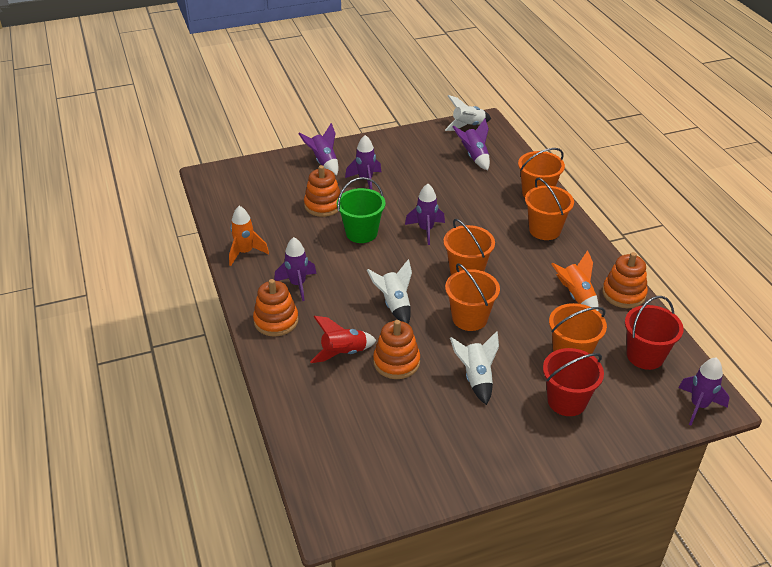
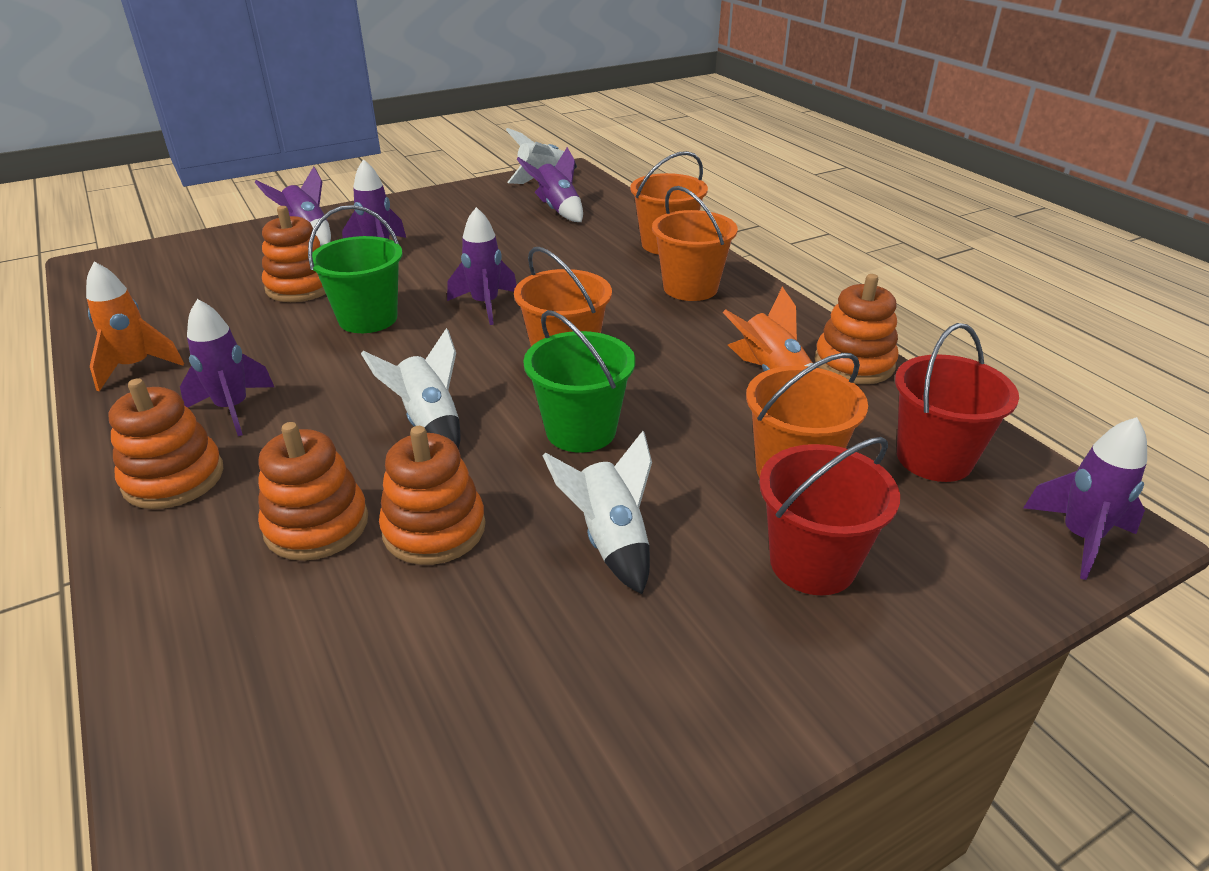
camera: 10 degrees left, 5 degrees down
(343, 353) = (316, 525): red rocket -> orange stacking toy
(469, 318) = (581, 431): orange bucket -> green bucket

